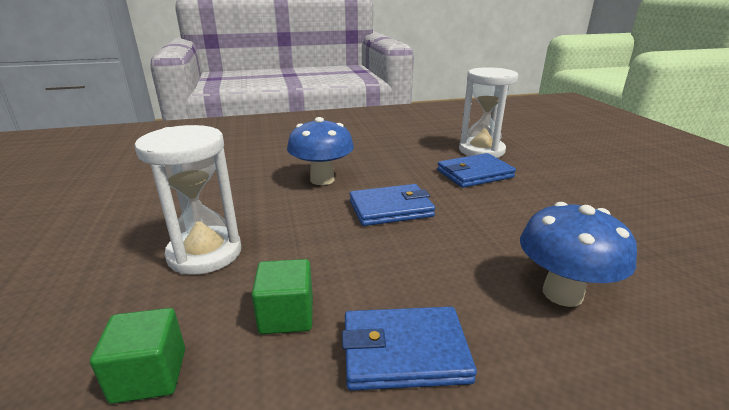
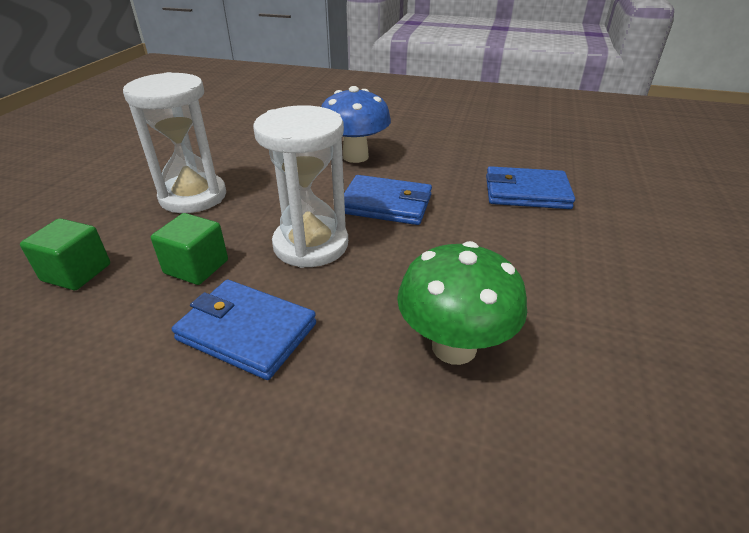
camera: 30 degrees right, 10 degrees up
(481, 151) = (573, 167): white hourglass -> white hourglass (311, 245)
(562, 293) = (454, 347): blue mushroom -> green mushroom

